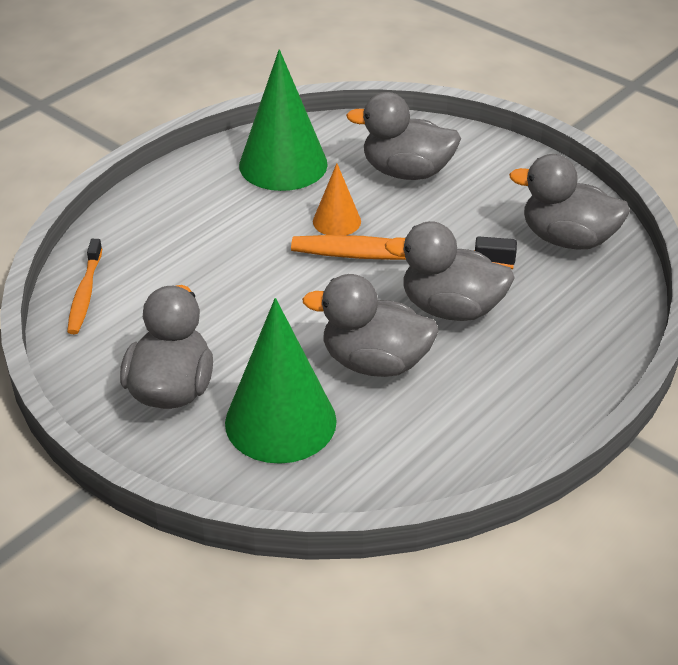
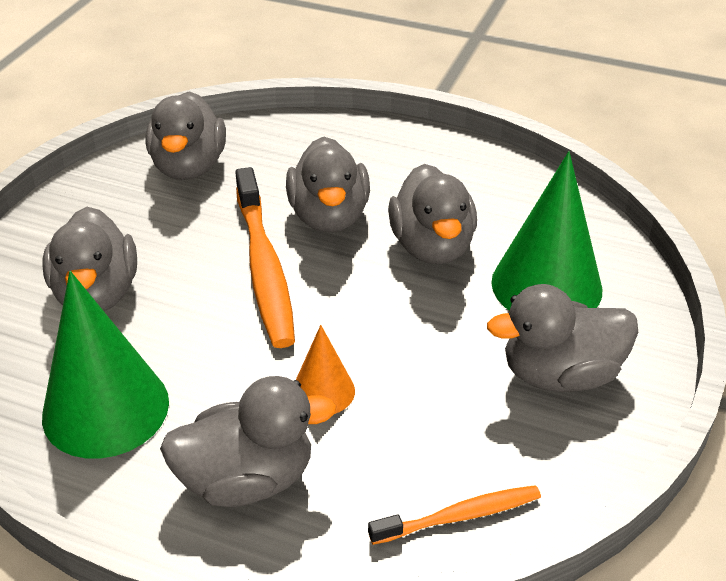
camera: 110 degrees left, 0 degrees up
(182, 211) = (247, 479): none -> grey duck
(336, 221) = (216, 327): orange cone -> orange cone (323, 391)

